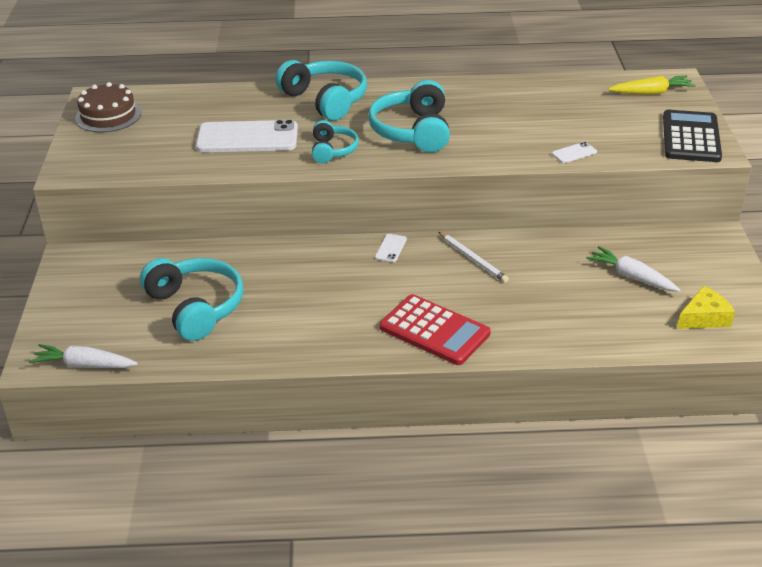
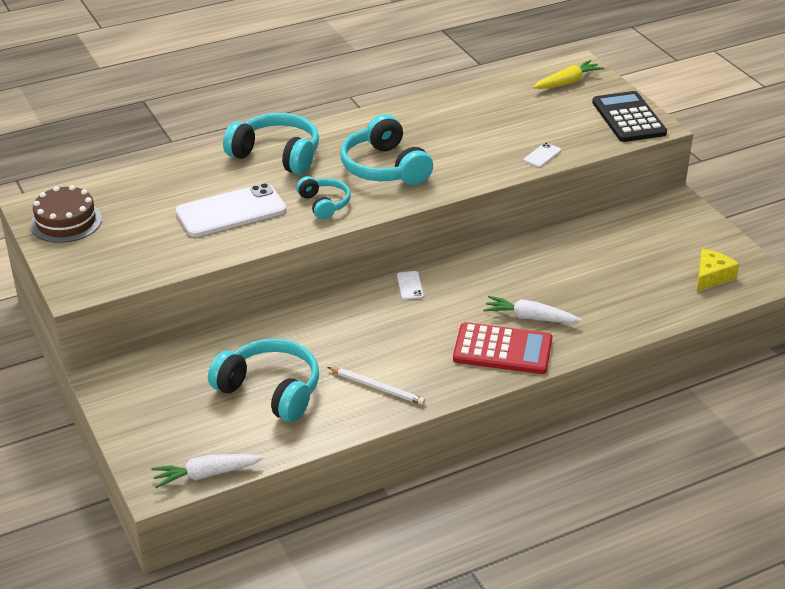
camera: 25 degrees left, 0 degrees up
(473, 259) = (490, 276): white pencil -> white pencil (377, 387)
(631, 277) = (632, 256): white carrot -> white carrot (530, 318)

